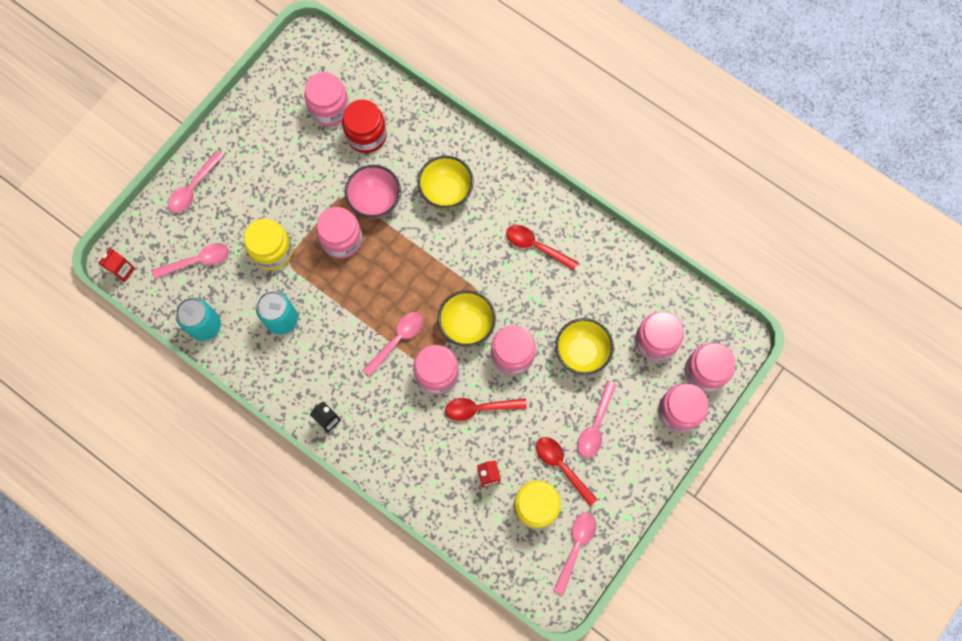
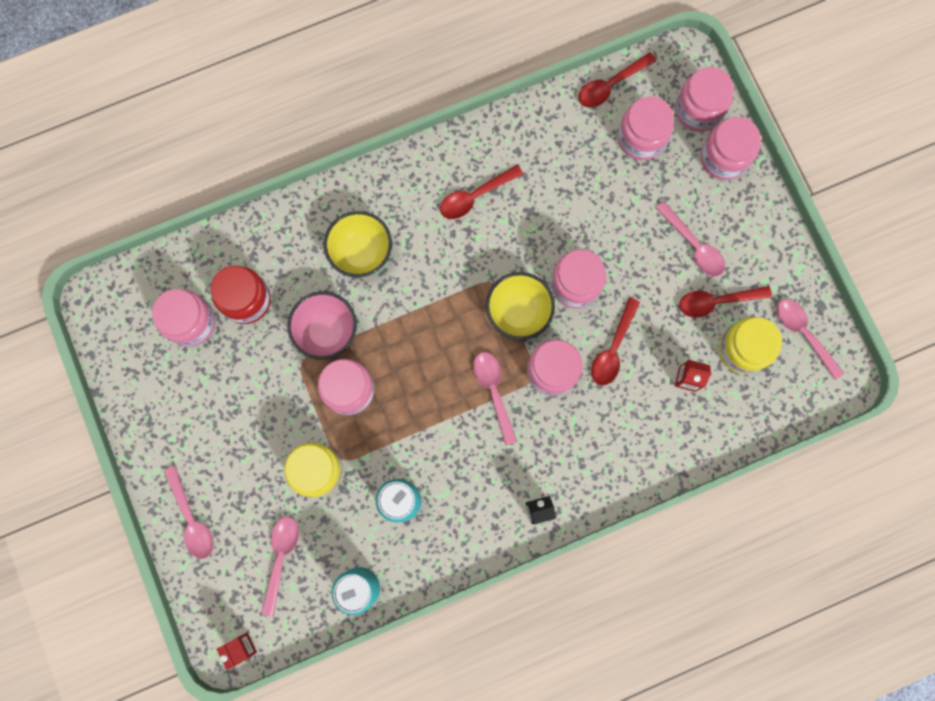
camera: 60 degrees left, 5 degrees up
(581, 352) = (612, 216): yellow bowl -> none
(683, 296) = (610, 85): none -> red spoon

